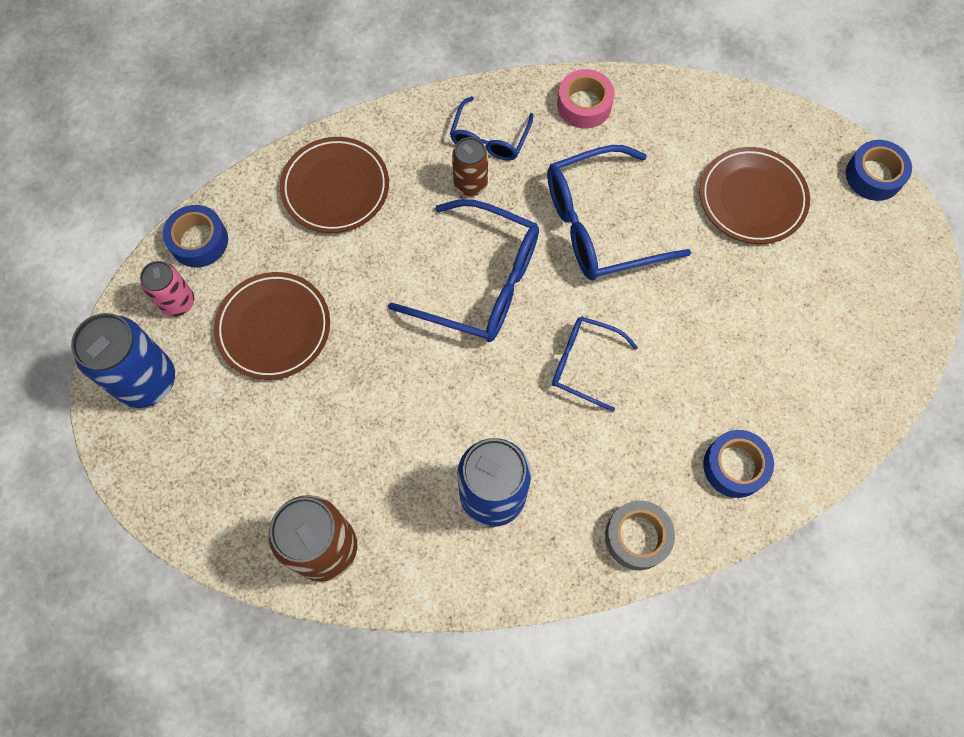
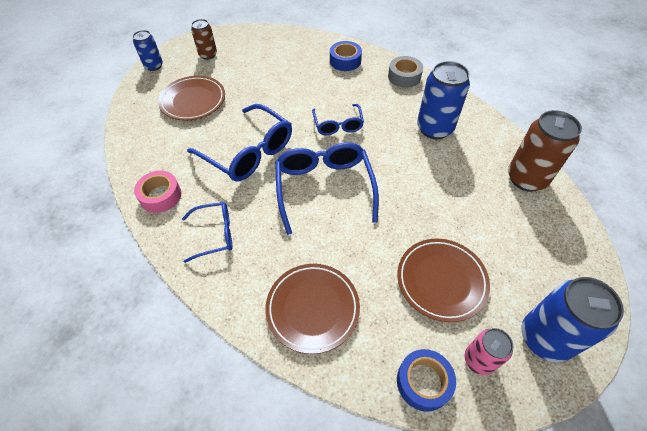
camera: 120 degrees left, 15 degrees down
(470, 184) = (258, 227): brown can -> brown can (208, 55)
(873, 176) = (154, 66): blue tape -> blue can

